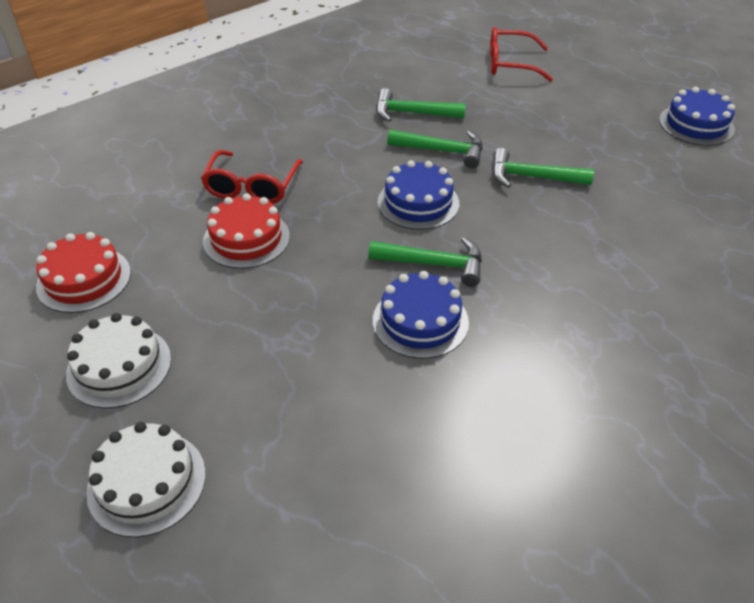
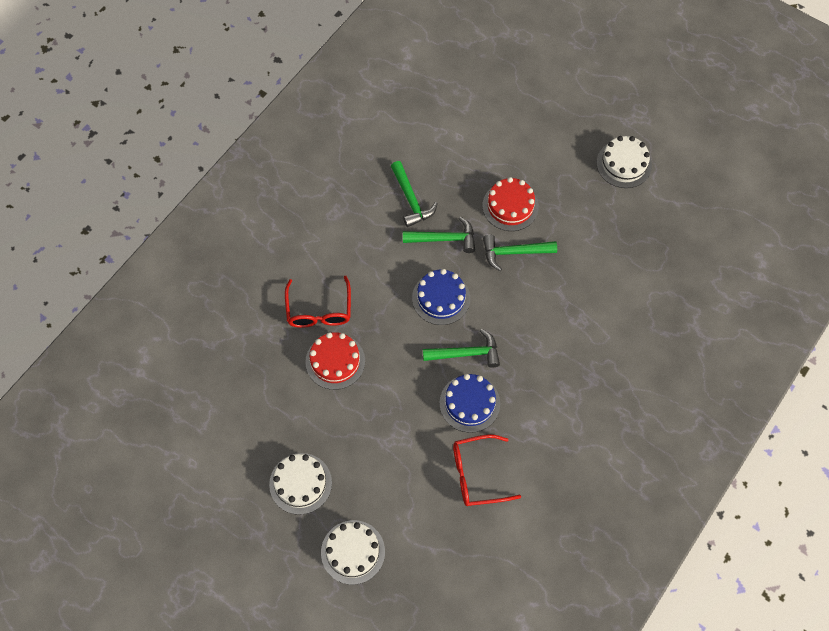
camera: 15 degrees left, 20 degrees up
(84, 279) = (243, 423): red cake -> red cake (510, 206)
(413, 113) = (411, 199): green hammer -> green hammer turned 105 degrees counterclockwise
(510, 64) = (472, 117): red glasses -> red glasses (477, 474)
(696, 125) = (624, 164): blue cake -> white cake

